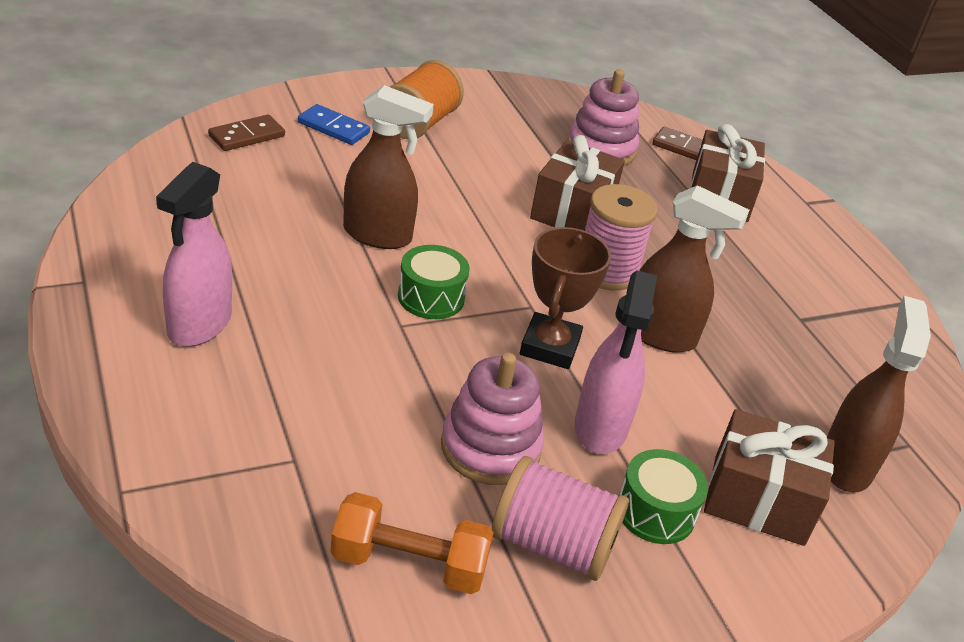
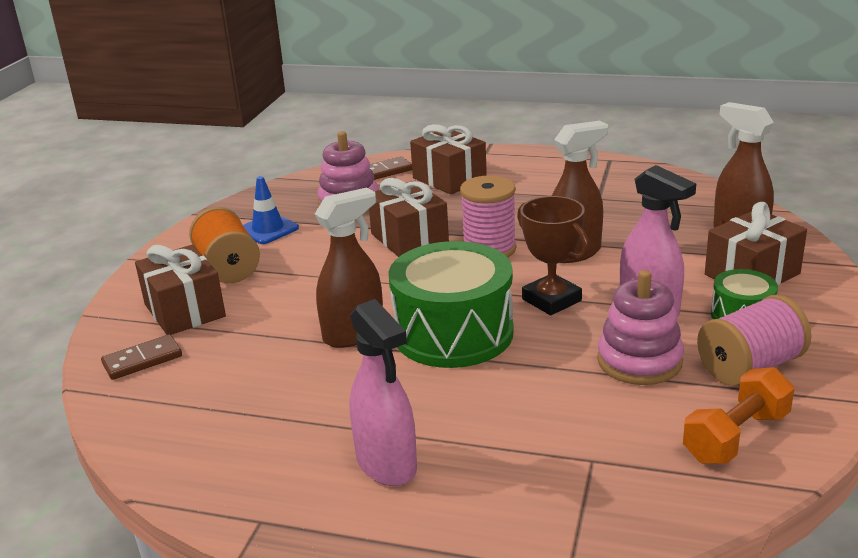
camera: 45 degrees left, 10 degrees down
(246, 136) = (142, 360): brown domino -> brown domino turned 60 degrees clockwise
(333, 128) = (184, 310): blue domino -> brown gift
(431, 297) = (453, 333): green drum -> green drum, size x1.99
(503, 120) = (268, 229): none -> blue traffic cone

